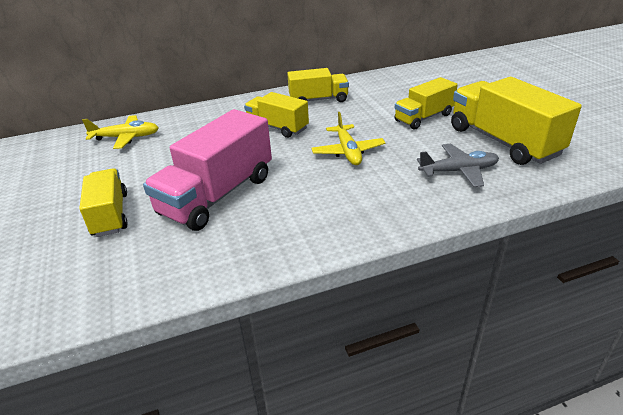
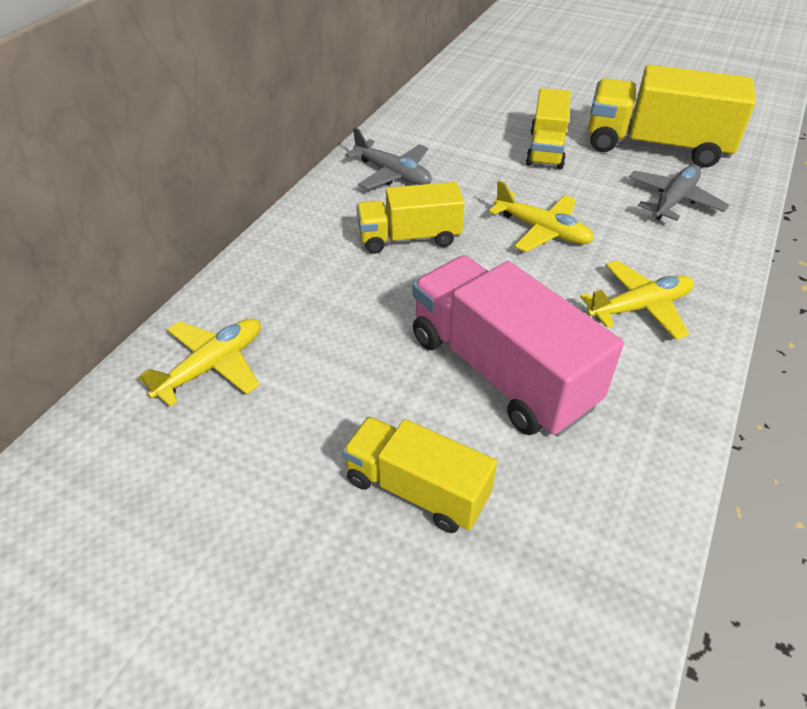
camera: 45 degrees left, 10 degrees up
(217, 195) = (500, 371): pink truck -> pink truck turned 150 degrees clockwise
(318, 100) = (393, 174): yellow truck -> grey plane
(334, 207) = (640, 307): none -> yellow plane

